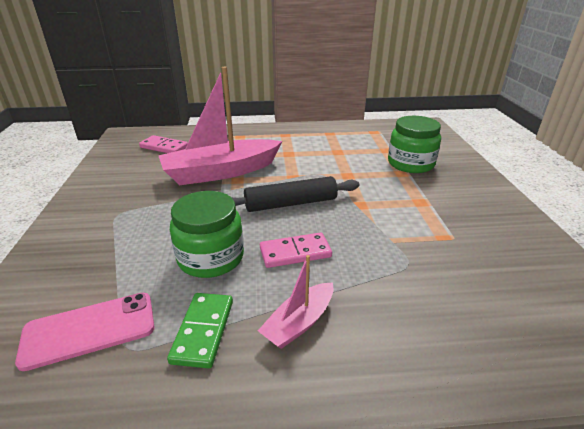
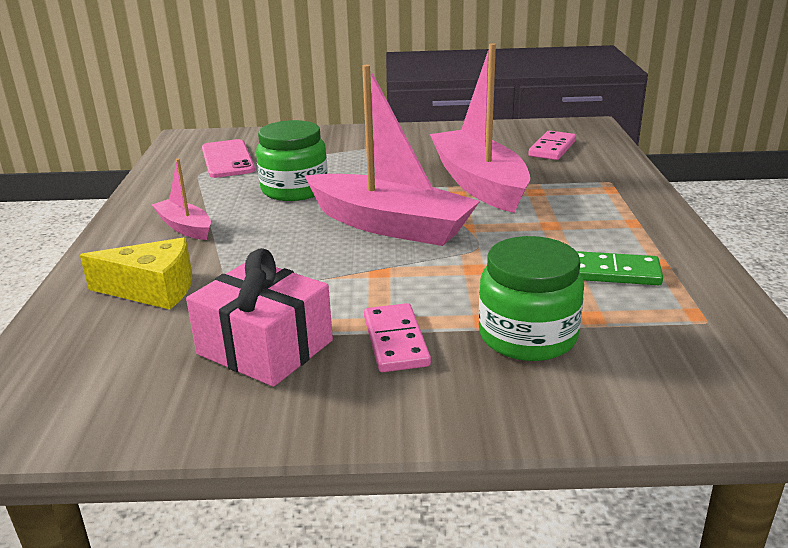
camera: 95 degrees right, 5 degrees down
(203, 331) = (201, 193): green domino -> green domino (613, 273)
(291, 203) = (390, 225): black rolling pin -> pink boat
(295, 252) = (286, 227): pink domino -> pink domino (396, 341)
(428, 313) = (153, 289): none -> yellow cheese
(469, 238) = (265, 347): none -> pink gift

